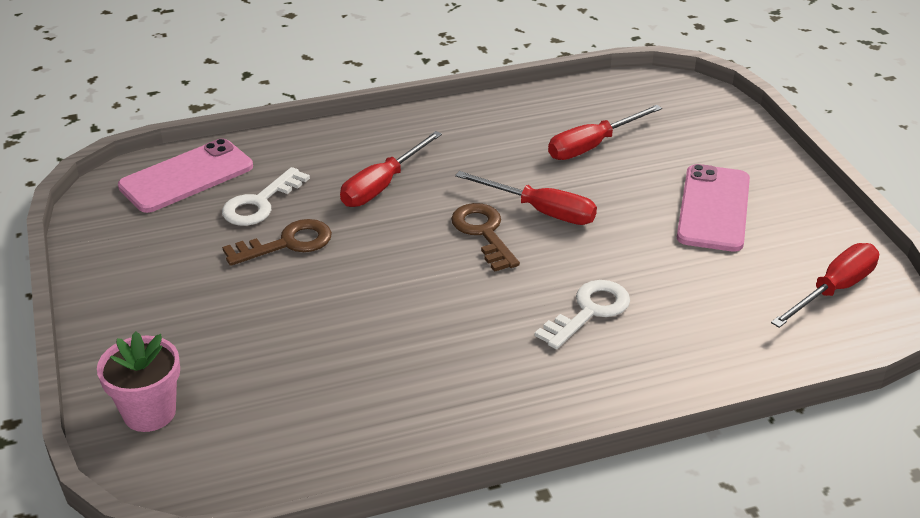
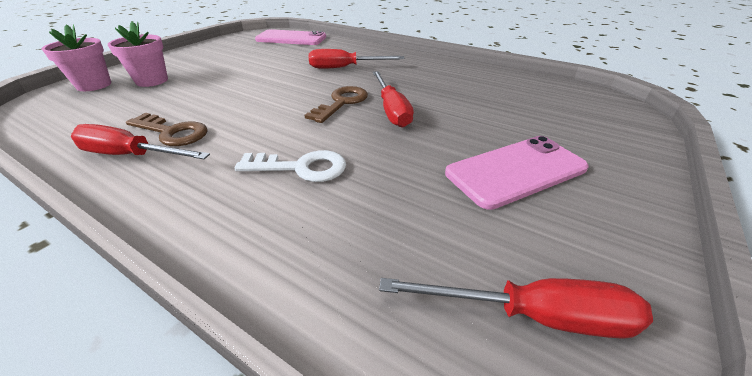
camera: 50 degrees right, 0 degrees up
(206, 355) = (152, 81): none -> pink flower pot
(260, 203) = (291, 53): white key -> none
(287, 244) = (265, 67): brown key -> brown key (172, 132)
(592, 146) = (488, 100): red screwdriver -> red screwdriver (131, 155)

